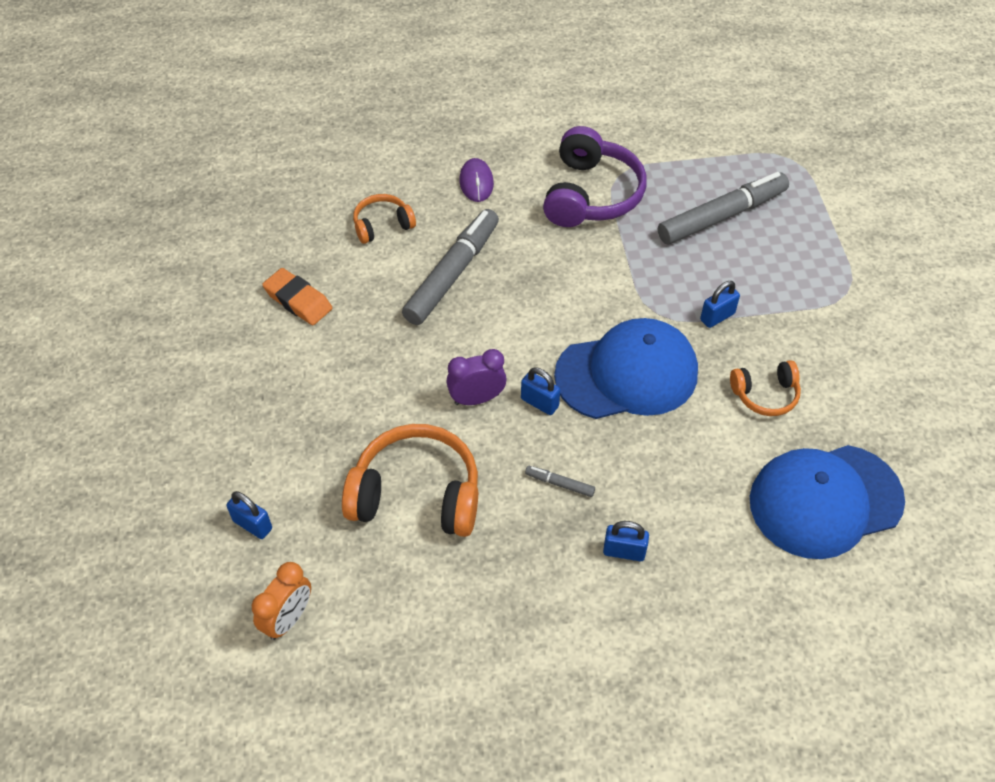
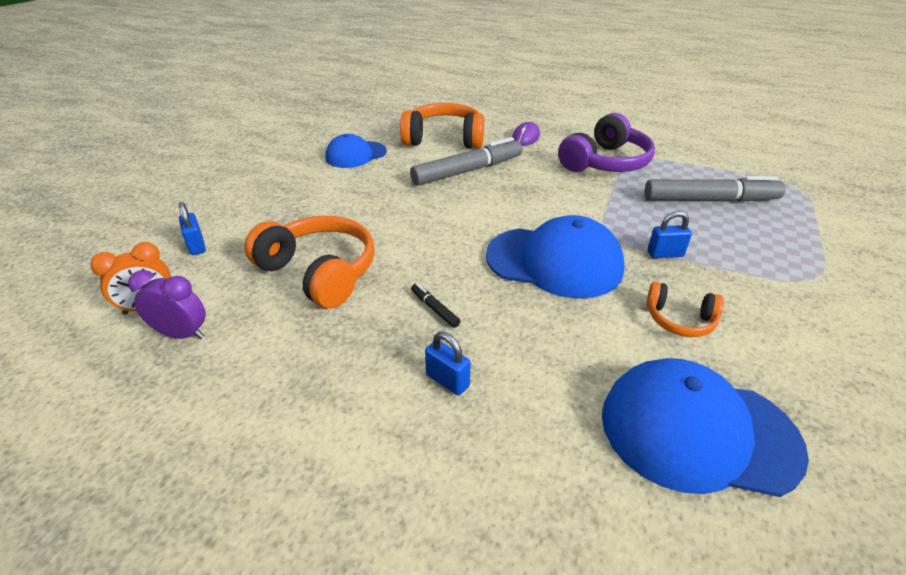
camera: 30 degrees right, 15 degrees down
(298, 301) = (356, 155): orange eraser -> blue cap
(382, 225) = (444, 139): orange headphones -> orange headphones, size x1.85
(476, 399) = (420, 236): purple clock -> purple clock (182, 334)
(539, 403) = (466, 254): blue padlock -> none
(559, 484) = (434, 309): grey marker -> black marker

